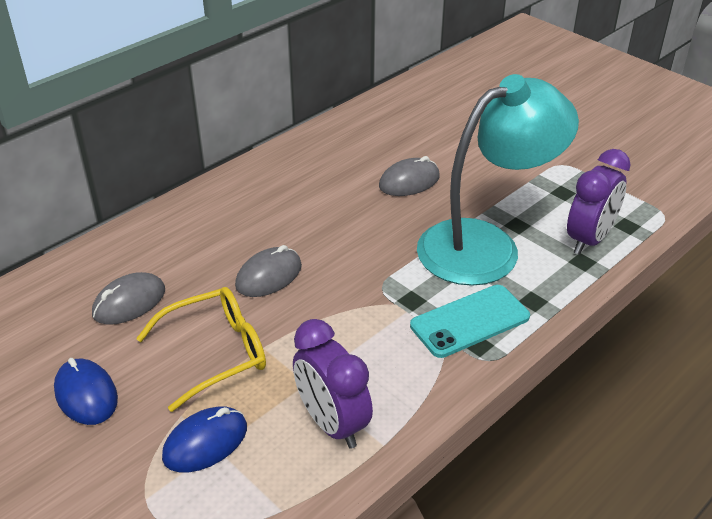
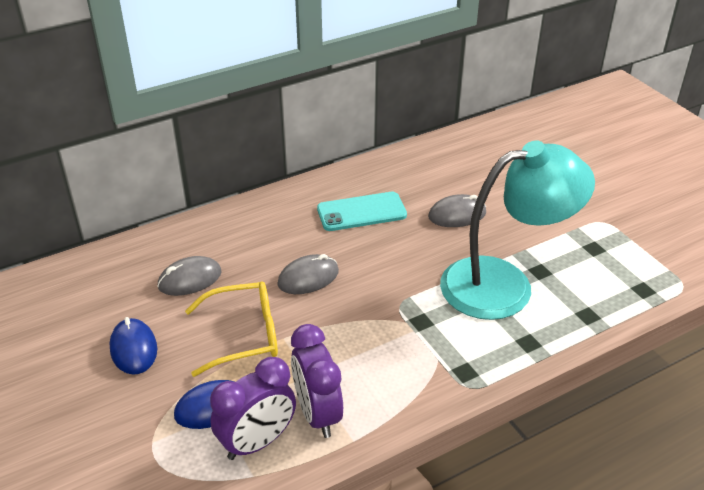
camera: 15 degrees right, 0 degrees up
(470, 321) = (465, 350): turquoise phone -> turquoise phone (361, 212)
(589, 240) = (602, 296): purple clock -> purple clock (257, 442)

